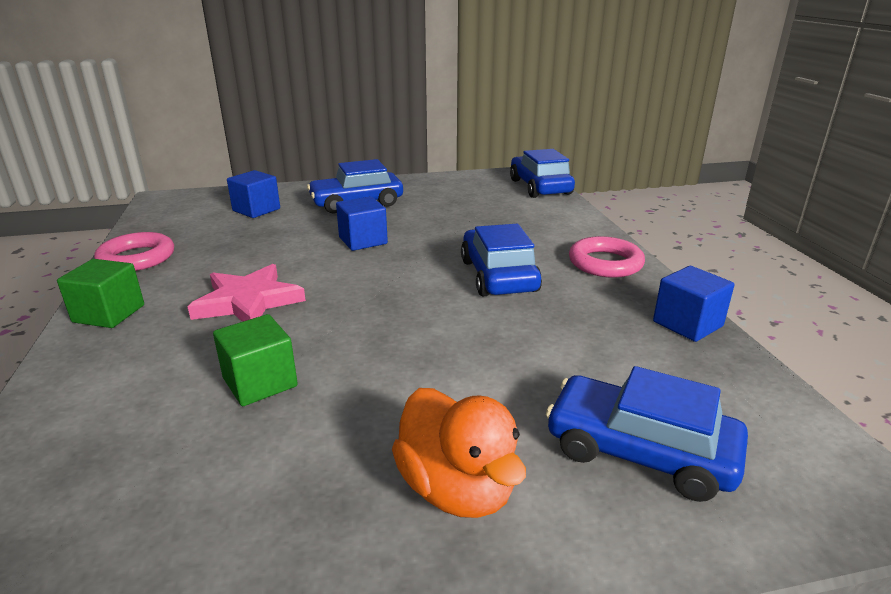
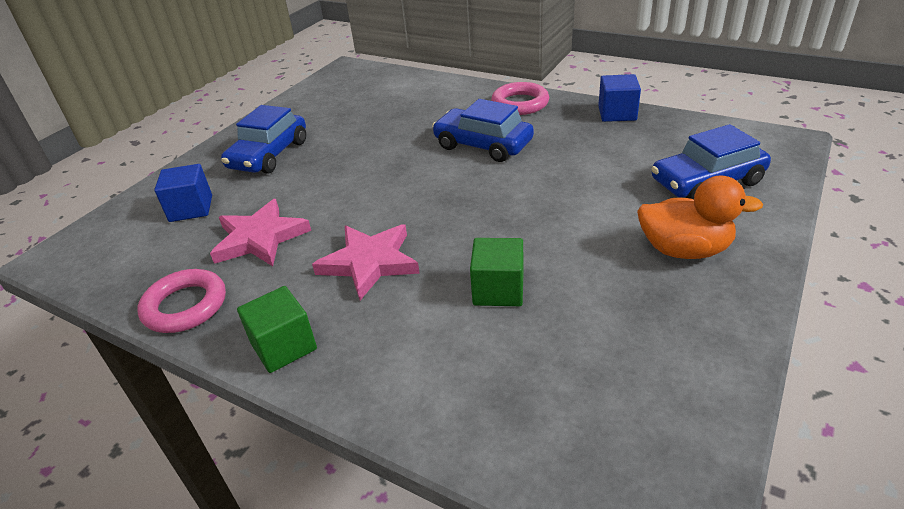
camera: 45 degrees left, 10 degrees up
(242, 246) = (260, 238): none -> pink star
(363, 240) = (345, 176): blue cube -> none
(540, 187) = (378, 74): blue car -> none

